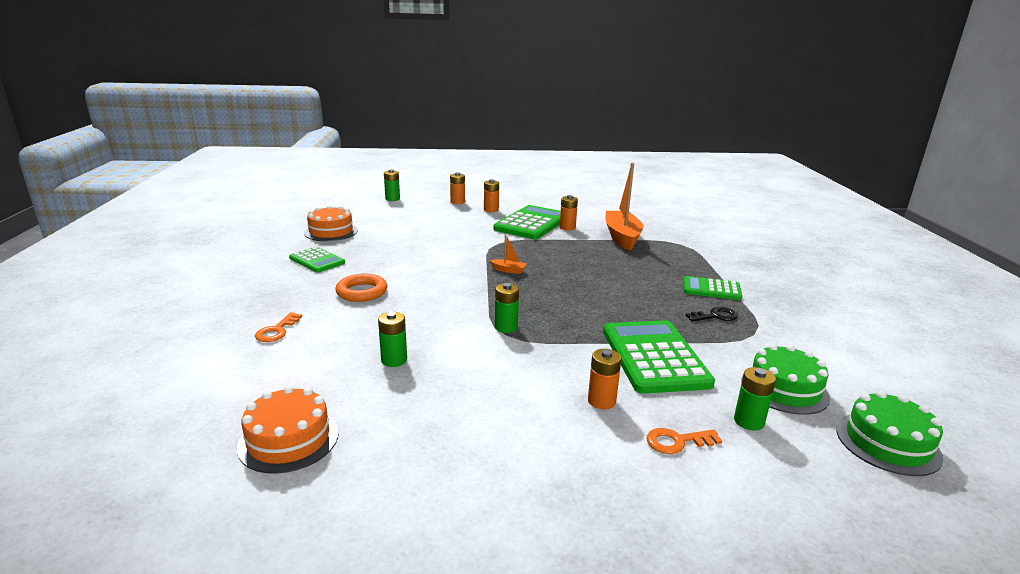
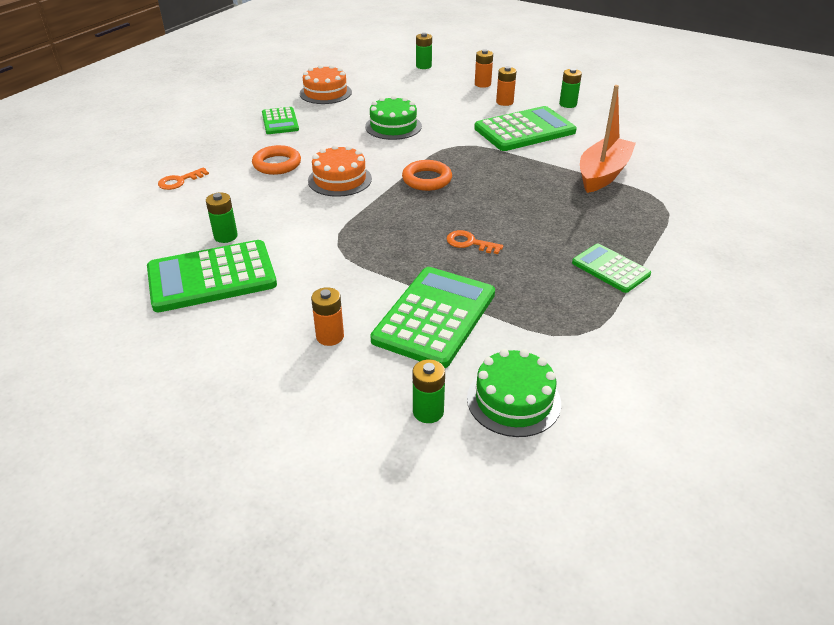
camera: 35 degrees right, 15 degrees up
(289, 439) = (93, 272): orange cake -> orange cake (339, 179)
(429, 396) = (212, 277): none -> green calculator
(506, 327) = (346, 238): green battery -> green battery (568, 104)
(508, 270) = (427, 179): orange boat -> orange ring
(567, 227) = (557, 145): orange battery -> none
(677, 442) = (339, 398): orange key -> orange key (469, 243)
(715, 316) = (565, 300): black key -> none
(887, 443) = (531, 496): green cake -> green cake (393, 126)

